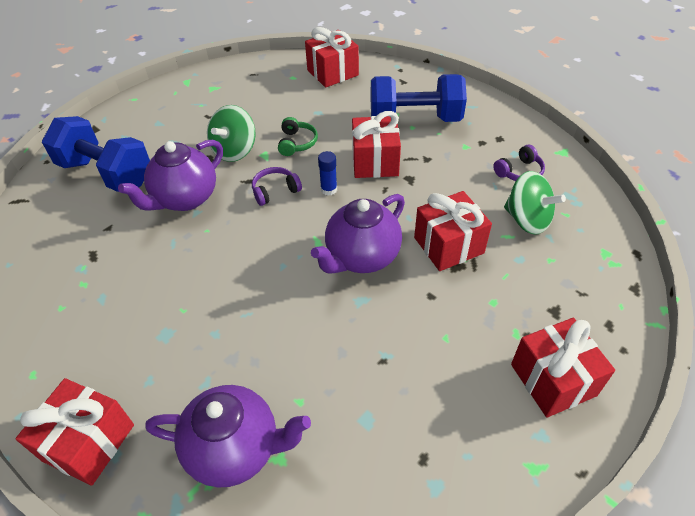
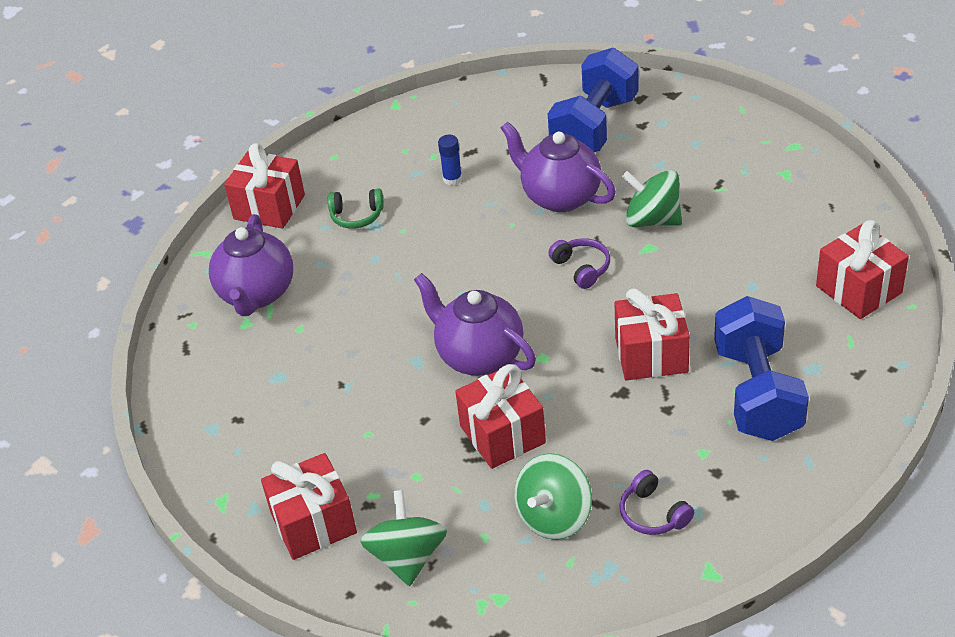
camera: 90 degrees right, 5 degrees down
(296, 143) = (678, 274): green headphones -> green headphones (356, 216)
(329, 189) = (590, 315): blue glue stick -> blue glue stick (452, 179)
(578, 308) = (407, 557): none -> green spinning top

